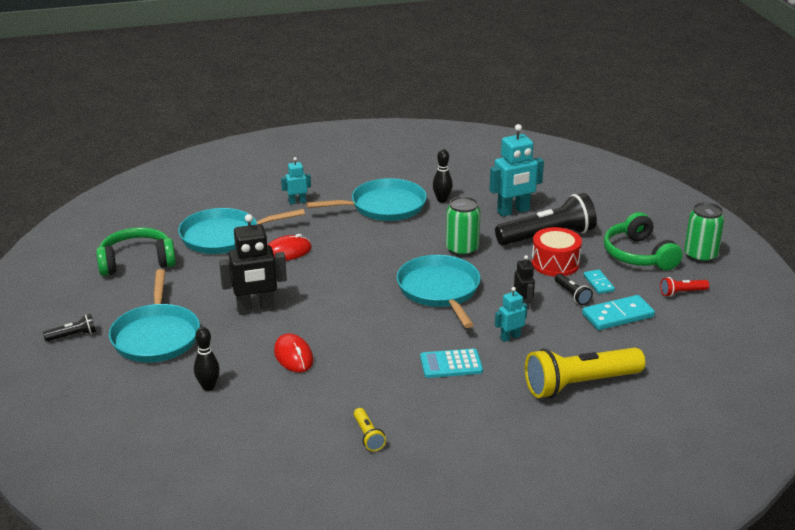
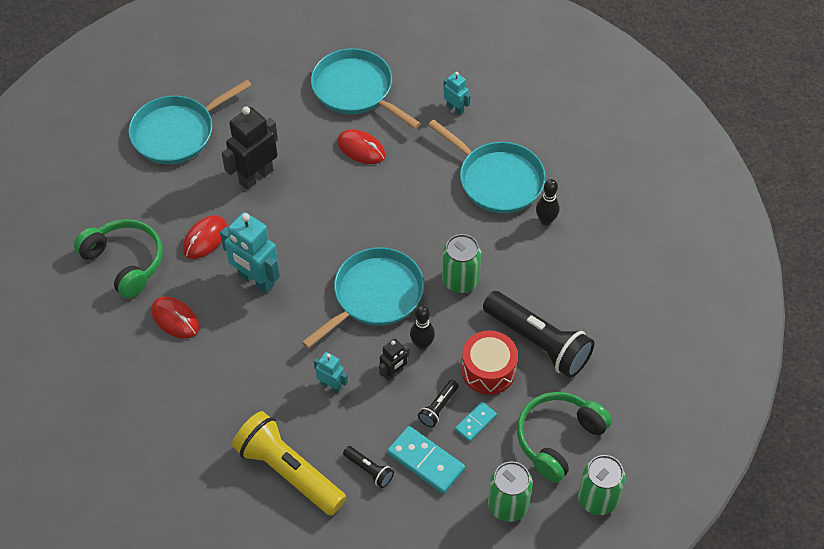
camera: 60 degrees right, 25 degrees up
(73, 336) = (146, 81): black flashlight -> black flashlight (369, 470)
(137, 261) = (274, 55): green headphones -> green headphones (125, 262)
(208, 387) = (131, 205): black bowling pin -> black bowling pin (422, 344)
(256, 309) = (256, 176): black robot -> black robot turned 90 degrees clockwise
(366, 399) = (175, 319): none -> red mouse
(368, 436) = (127, 344): yellow flashlight -> none
(451, 364) = (260, 358): turquoise calculator -> none
(513, 211) = (568, 291): turquoise robot -> turquoise robot (256, 280)
(682, 293) = (508, 505): red flashlight -> green can

